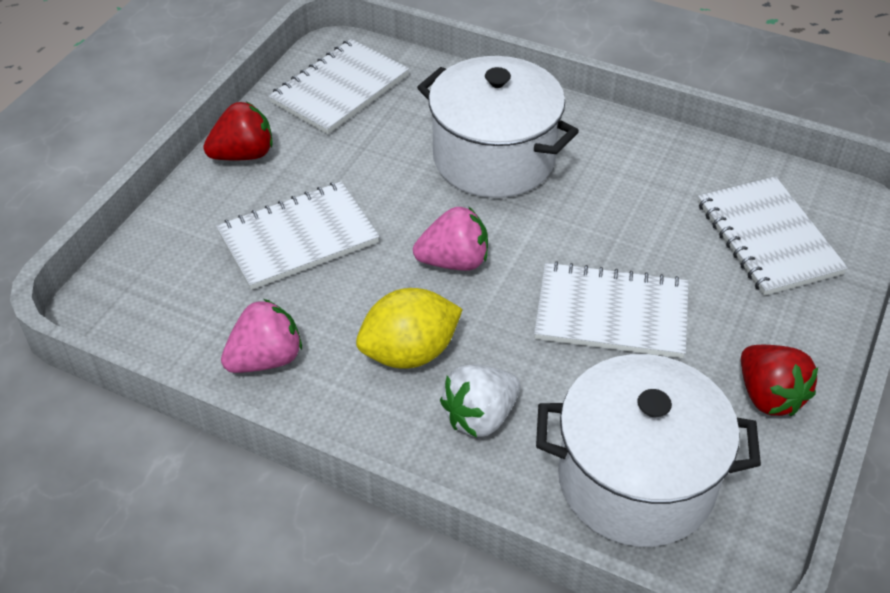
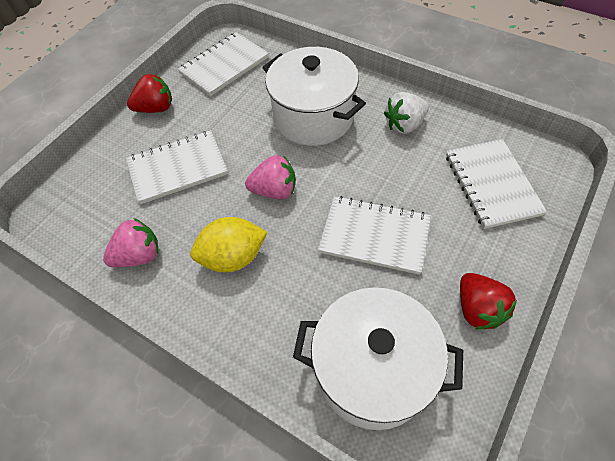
camera: 10 degrees right, 10 degrees up
(480, 417) = (272, 310): white strawberry -> white strawberry (404, 125)

